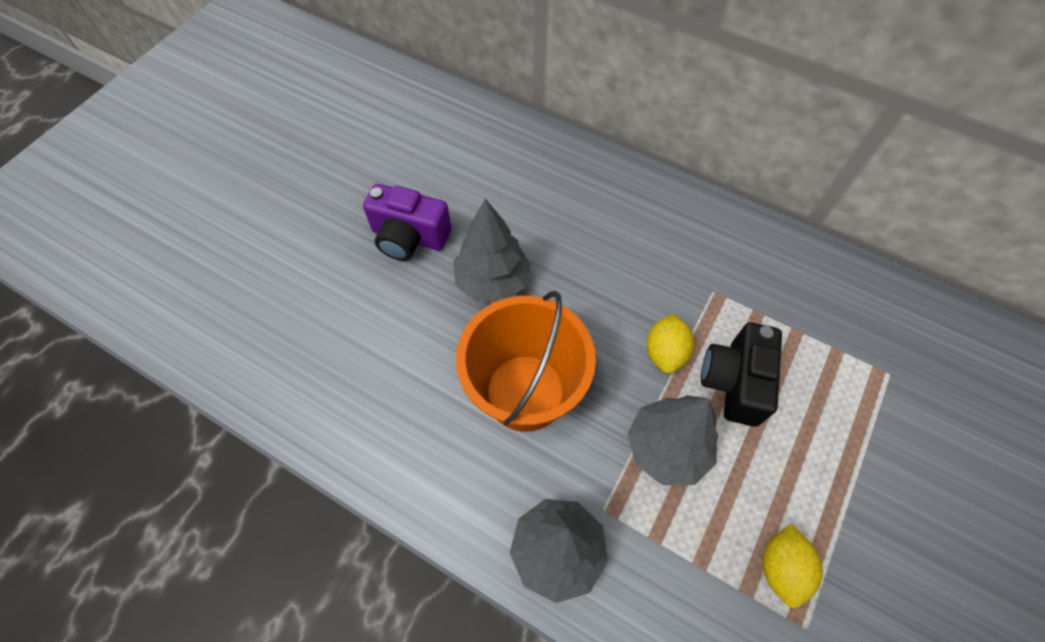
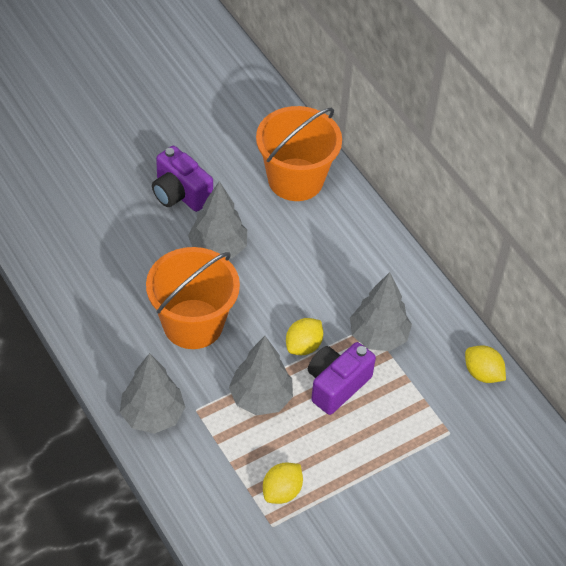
camera: 25 degrees right, 10 degrees down
(523, 164) = (295, 179): none -> orange bucket
(732, 298) = (378, 336): none -> grey tree
(734, 382) = (336, 385): black camera -> purple camera
(863, 285) = (482, 374): none -> yellow lemon

